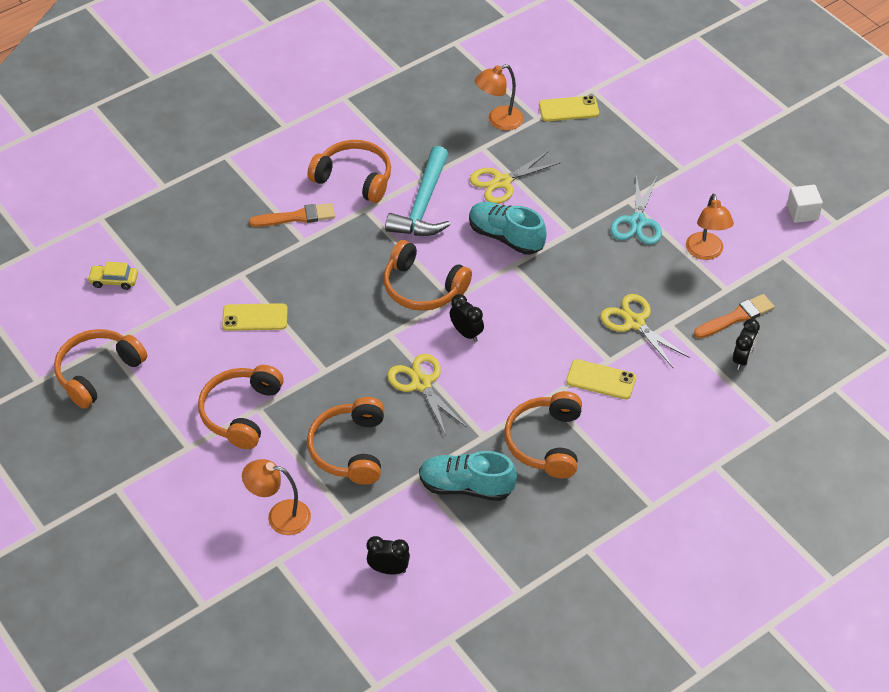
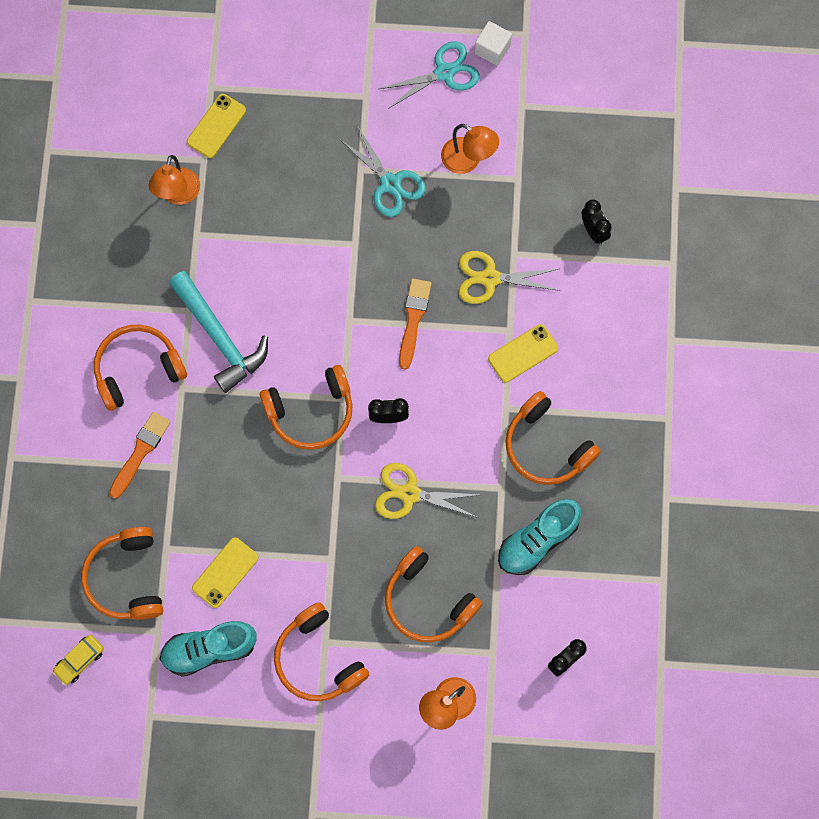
camera: 50 degrees left, 25 degrees up
(98, 372) = (174, 746): orange headphones -> orange headphones (126, 578)
(502, 182) = (251, 251): yellow scissors -> none
(506, 237) = (314, 300): turquoise shoe -> turquoise shoe (209, 649)
(736, 317) = (550, 197): orange brush -> orange brush (413, 319)
(752, 198) = (444, 72): none -> turquoise scissors

